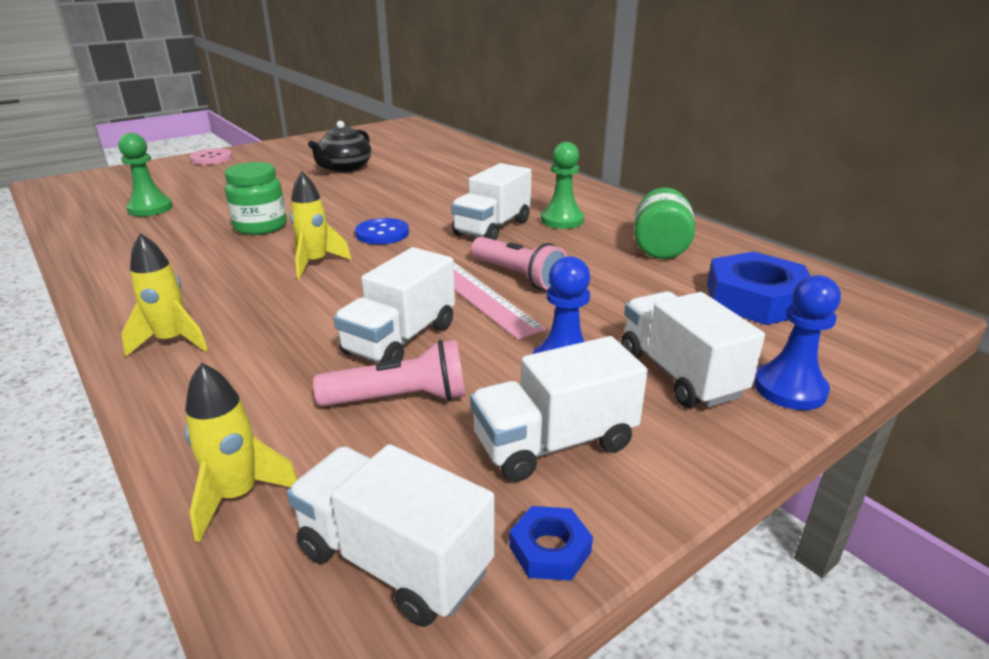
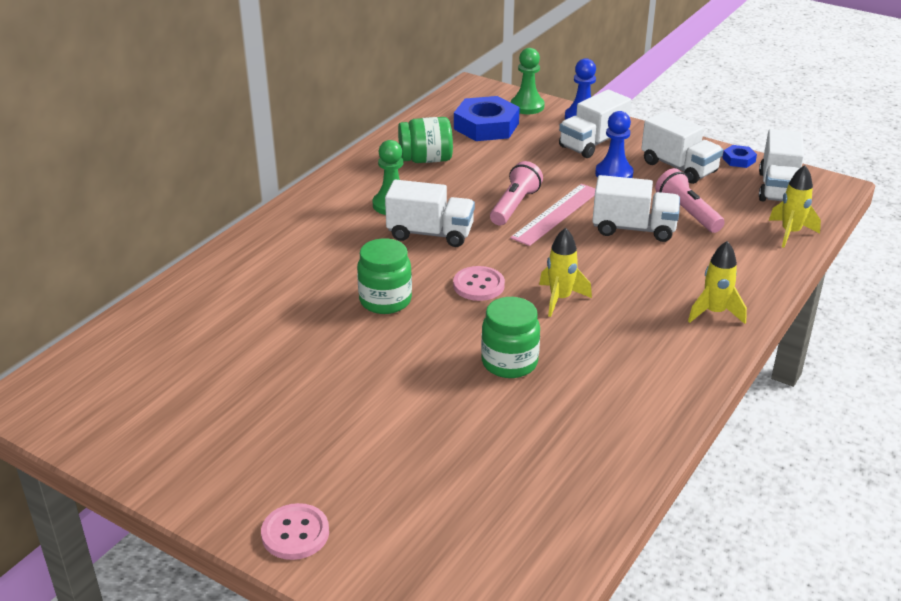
camera: 110 degrees left, 5 degrees up
(150, 208) = (514, 473): green pawn -> green pawn (527, 106)
(344, 168) = (293, 378): black teapot -> none
(382, 233) = (478, 285): blue button -> pink button
(401, 200) = (385, 300): none -> green jar

